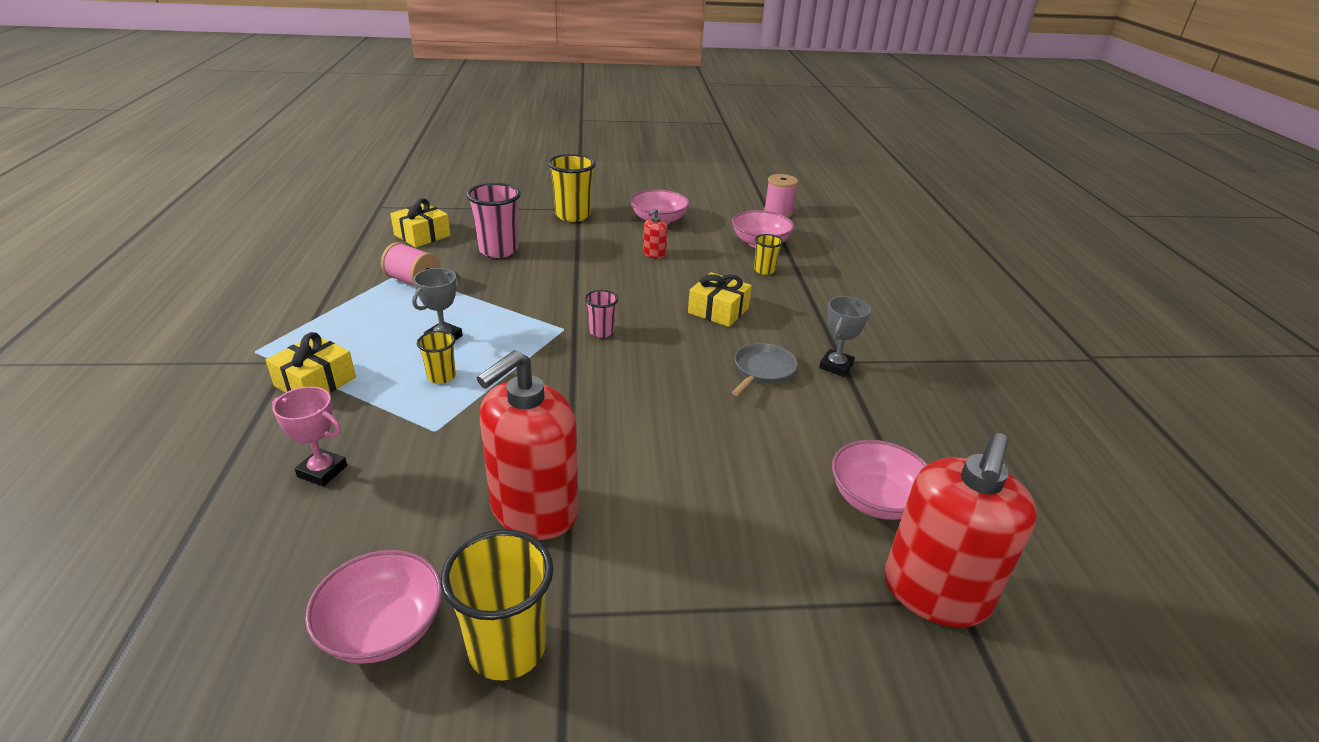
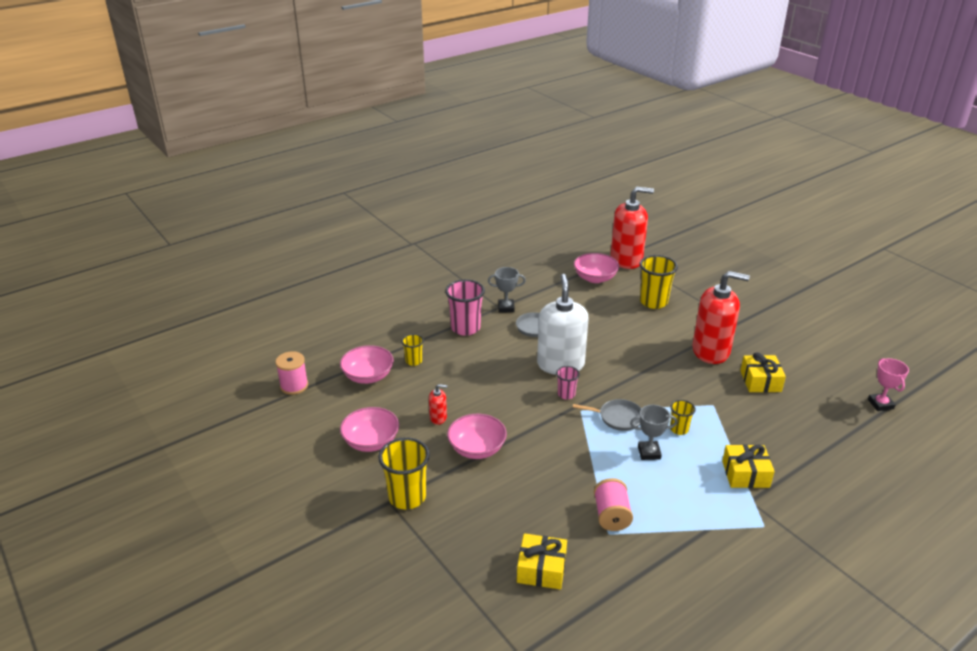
camera: 120 degrees left, 0 degrees up
(322, 471) = (779, 421): pink trophy -> pink trophy (880, 404)
(383, 628) = (798, 356): pink bowl -> pink bowl (477, 449)
(498, 250) = (517, 502): pink cup -> pink cup (465, 328)
(507, 648) = (764, 328): yellow cup -> yellow cup (653, 302)
(519, 346) = (618, 418): none -> grey pan
(661, 352) = (560, 364): none -> white soap dispenser
(718, 310) = (490, 361): yellow gift -> yellow gift (760, 381)

